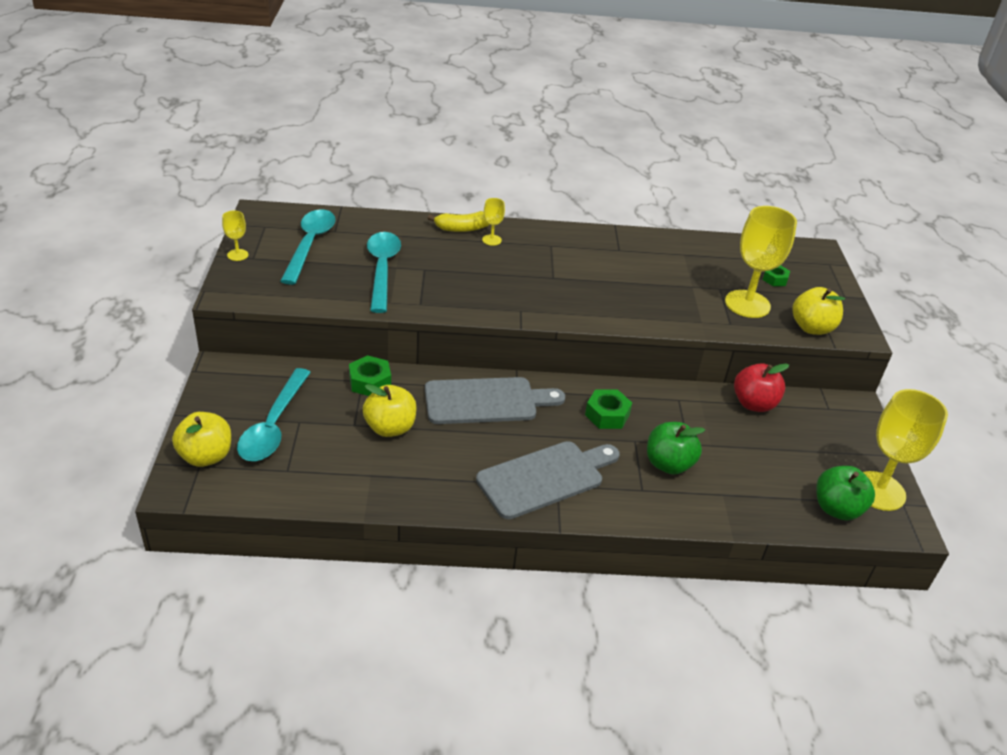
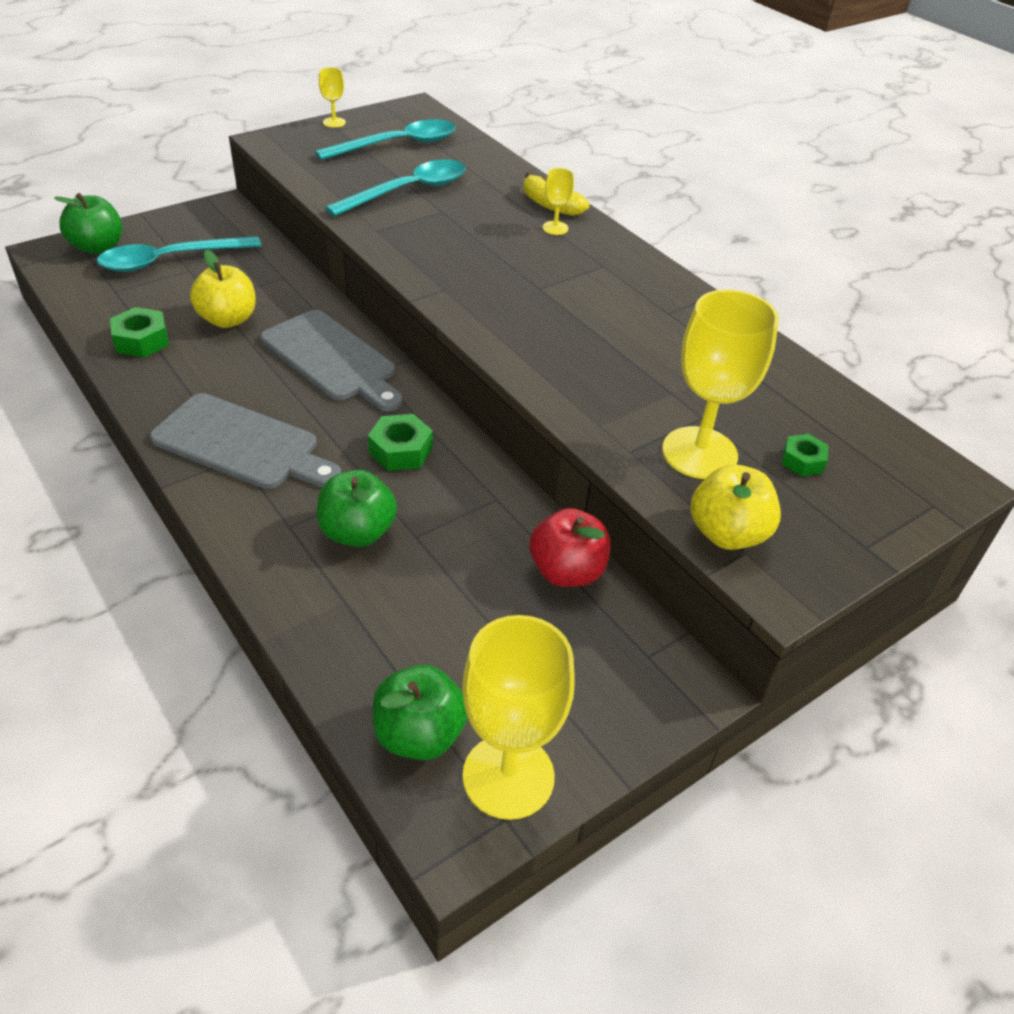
camera: 55 degrees right, 5 degrees up
(206, 456) = (98, 247): yellow apple -> green apple
(370, 382) = (286, 282): green nut -> green nut (142, 340)

